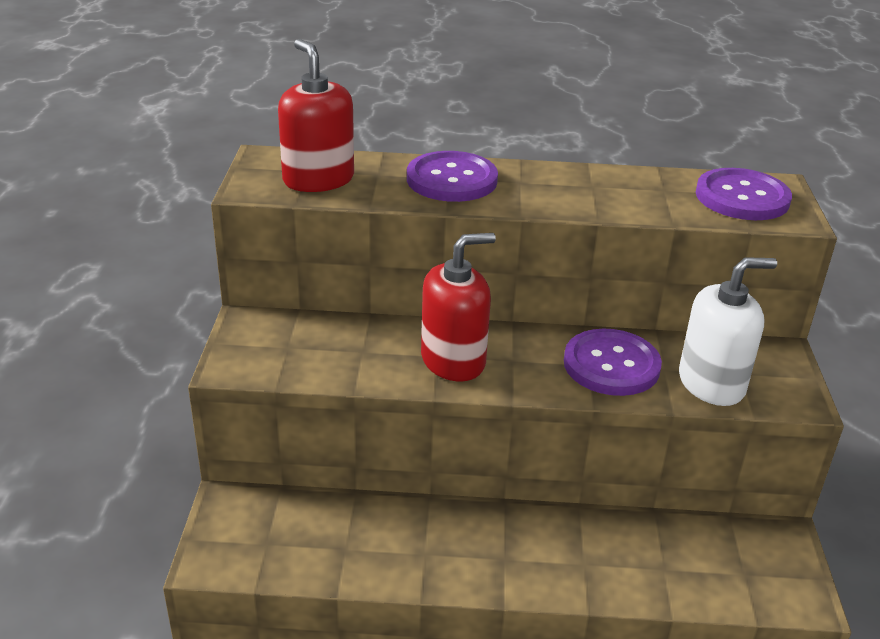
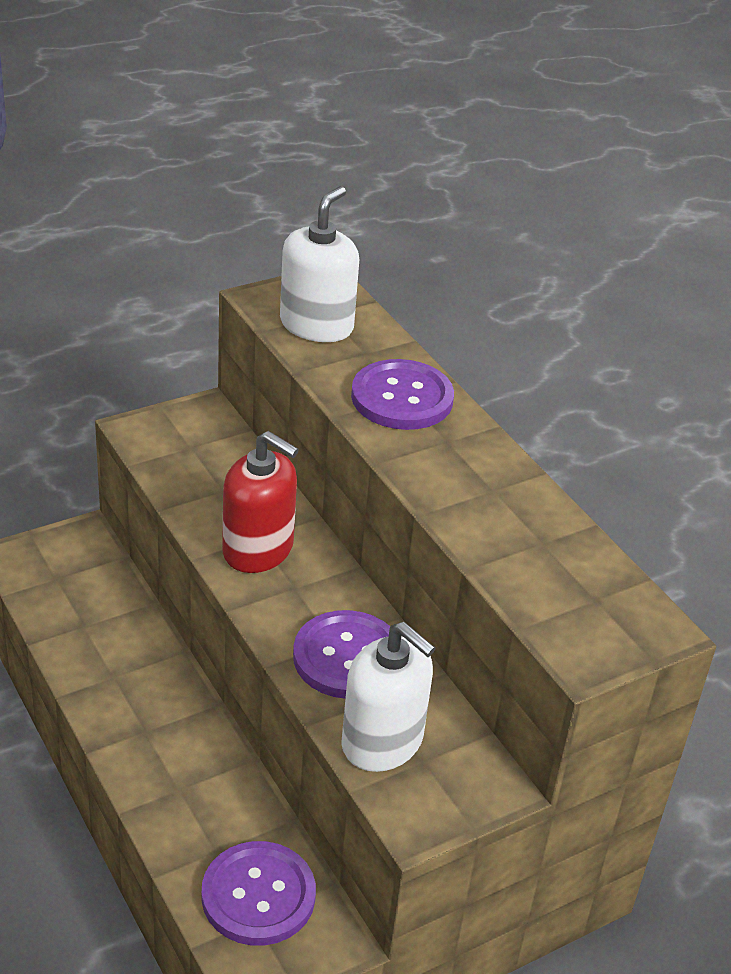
camera: 55 degrees right, 5 degrees up
(318, 179) = (316, 325): red soap dispenser -> white soap dispenser
(742, 197) = (589, 605): purple button -> purple button (258, 895)

